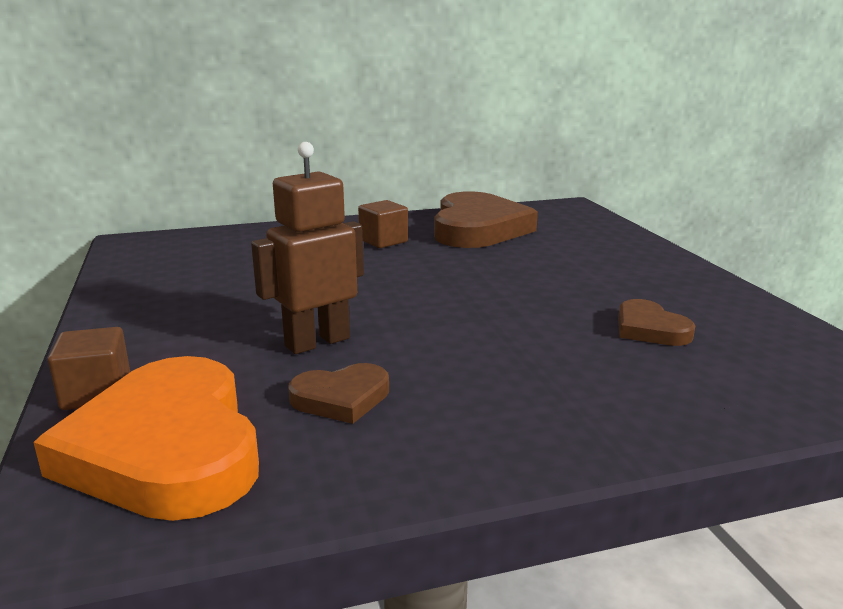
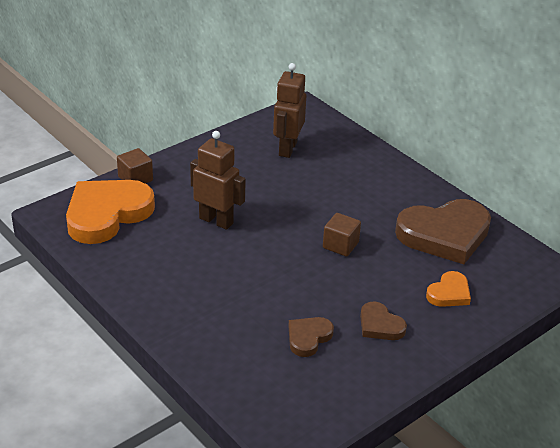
camera: 65 degrees right, 15 degrees up
(206, 265) = (287, 149): none -> brown robot
(341, 398) = (167, 245): brown heart -> brown heart (380, 325)
(383, 241) = (381, 199): brown cube -> brown cube (340, 245)
(584, 245) = (449, 293): none -> orange heart

